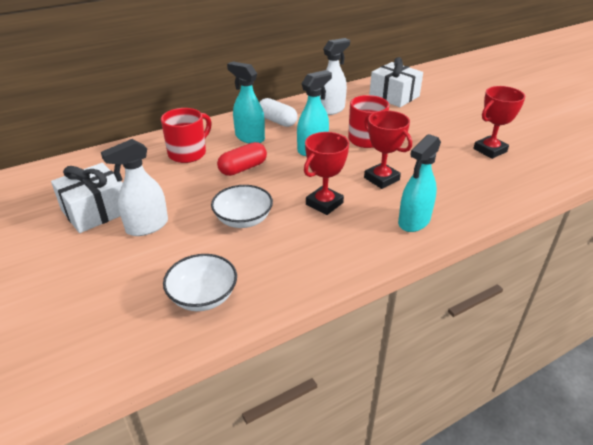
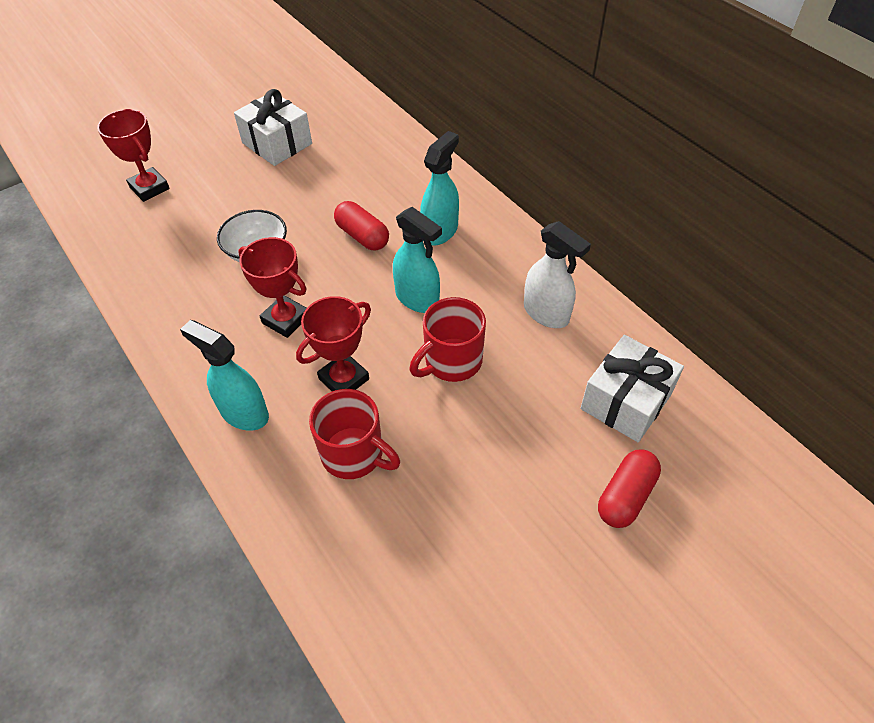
camera: 85 degrees right, 15 degrees up
(147, 226) = (250, 183): white spray bottle -> none
(188, 153) = (394, 184): red mug -> red mug (354, 454)
(203, 297) = (142, 241): white bowl -> none
(277, 121) = (493, 253): white capsule -> none
(450, 102) = (625, 496): none -> red capsule
(490, 150) = (442, 540): red trophy -> red trophy (149, 188)

